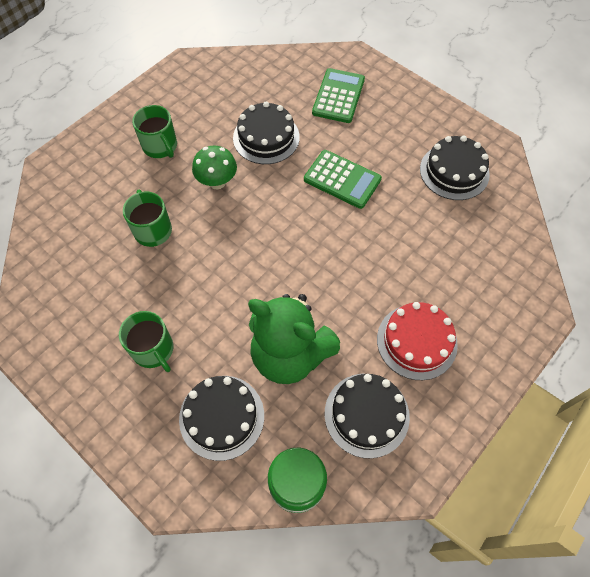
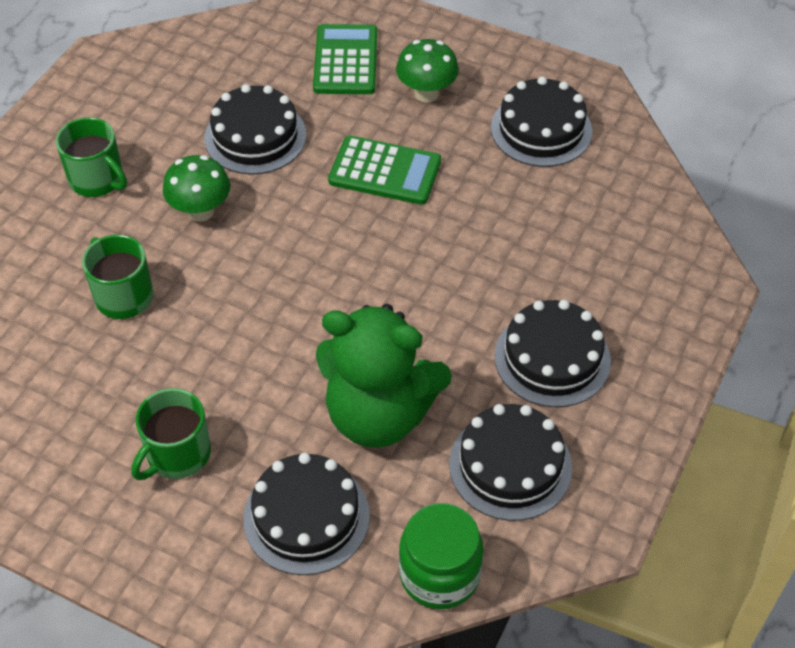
camera: 15 degrees left, 10 degrees down
(153, 350) = (177, 454): green mug -> green mug turned 90 degrees clockwise
(384, 130) = (426, 93): none -> green mushroom
(416, 341) = (552, 358): red cake -> black cake

